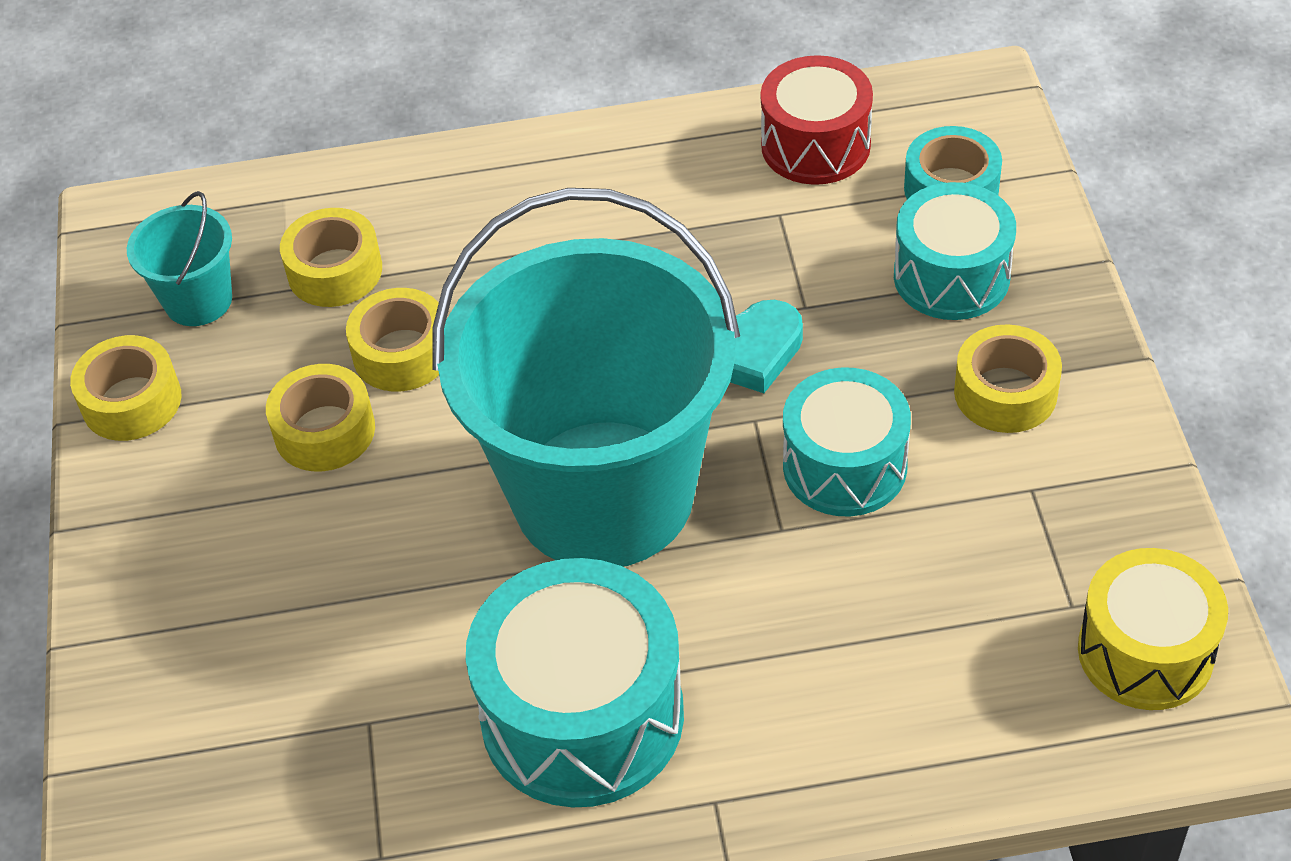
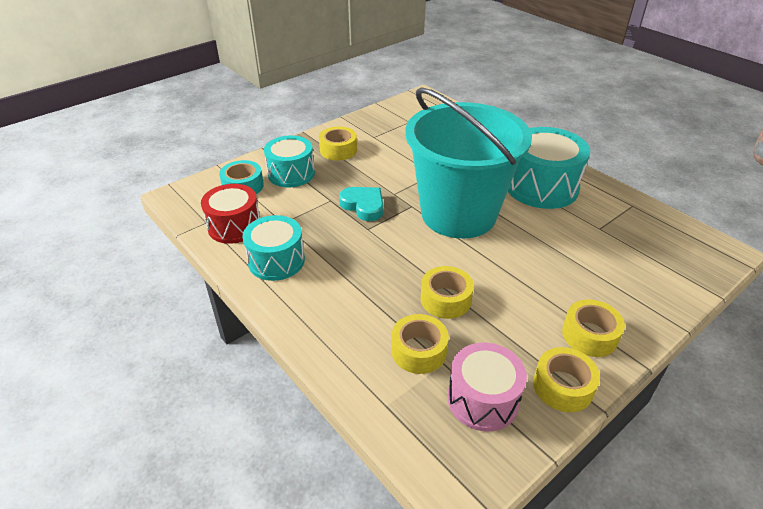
camera: 125 degrees left, 10 degrees down
(198, 300) = (482, 399): turquoise bucket -> pink drum
(324, 431) = (507, 303): yellow tape -> yellow tape (589, 335)
(845, 466) = (396, 170): turquoise drum -> turquoise drum (276, 261)
(1145, 652) = (413, 109): yellow drum -> none

